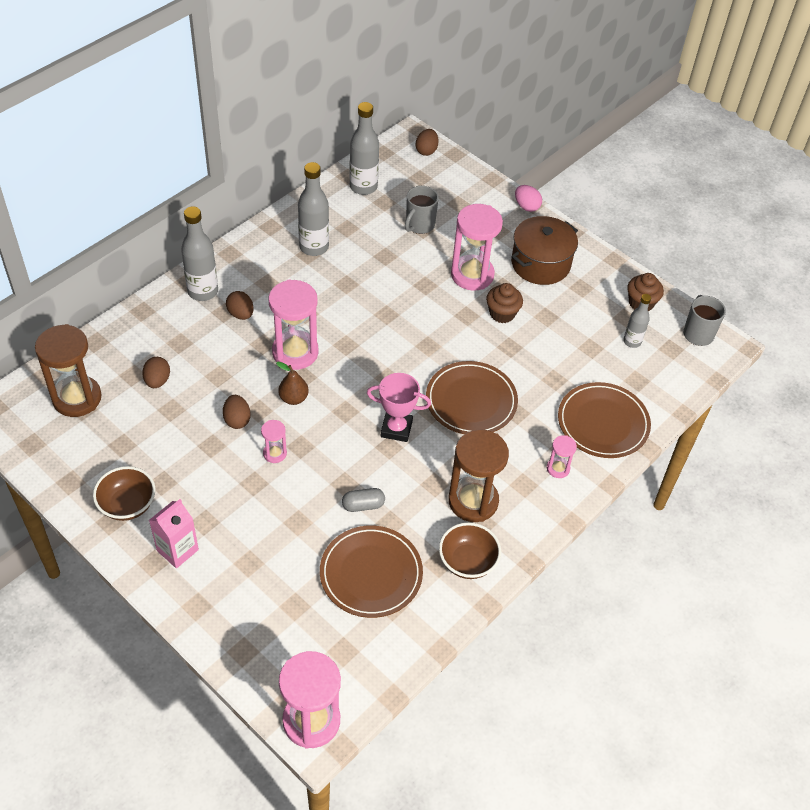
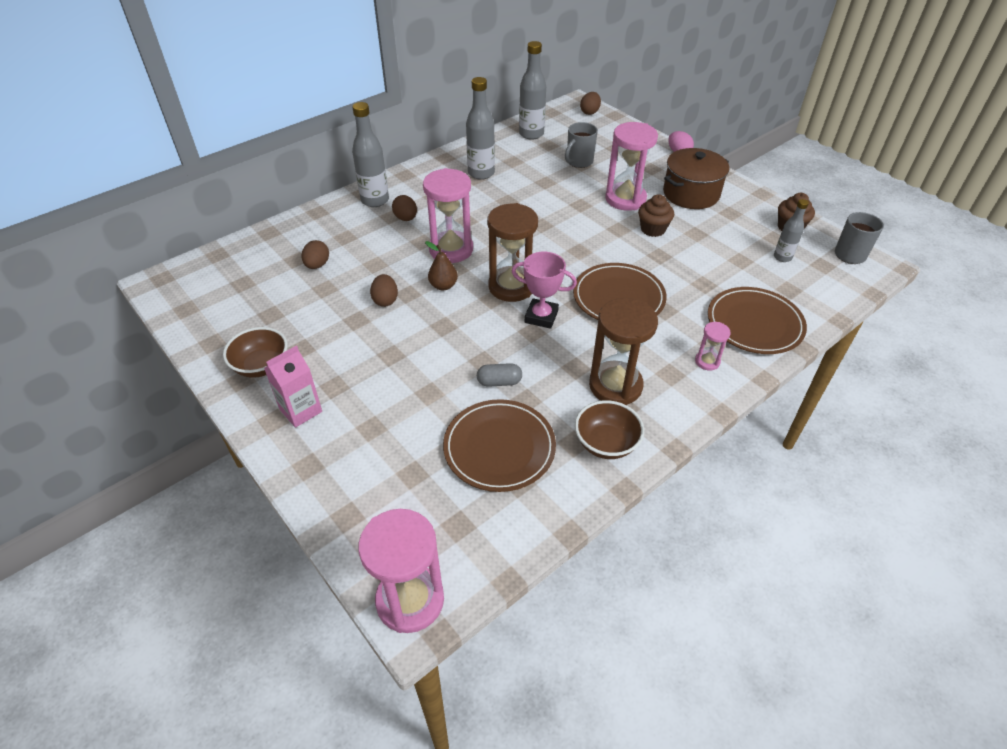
camera: 10 degrees right, 5 degrees down
(77, 398) = (239, 275): brown hourglass -> brown hourglass (511, 286)
(275, 453) = (417, 330): pink hourglass -> none

